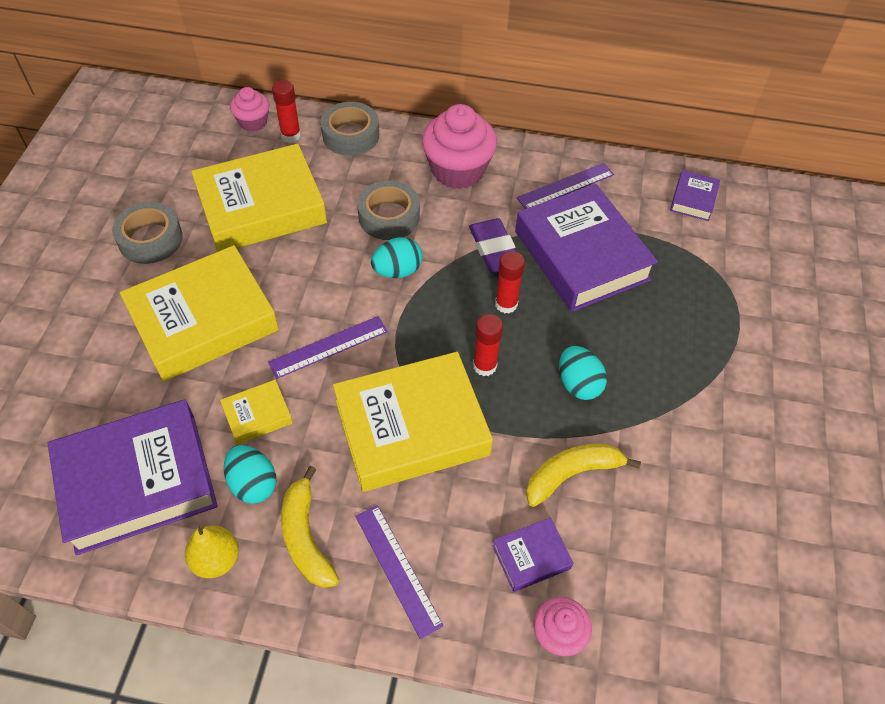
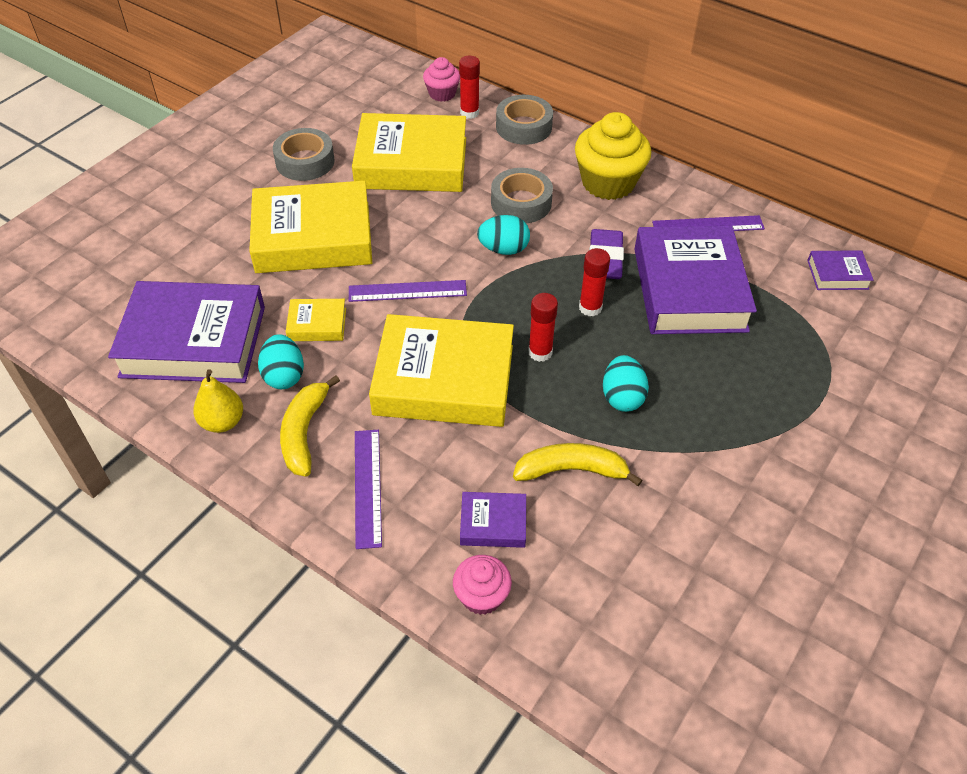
camera: 25 degrees right, 5 degrees down
(458, 170) = (608, 182): pink cupcake -> yellow cupcake
(693, 199) = (837, 274): purple book -> purple book turned 45 degrees clockwise

